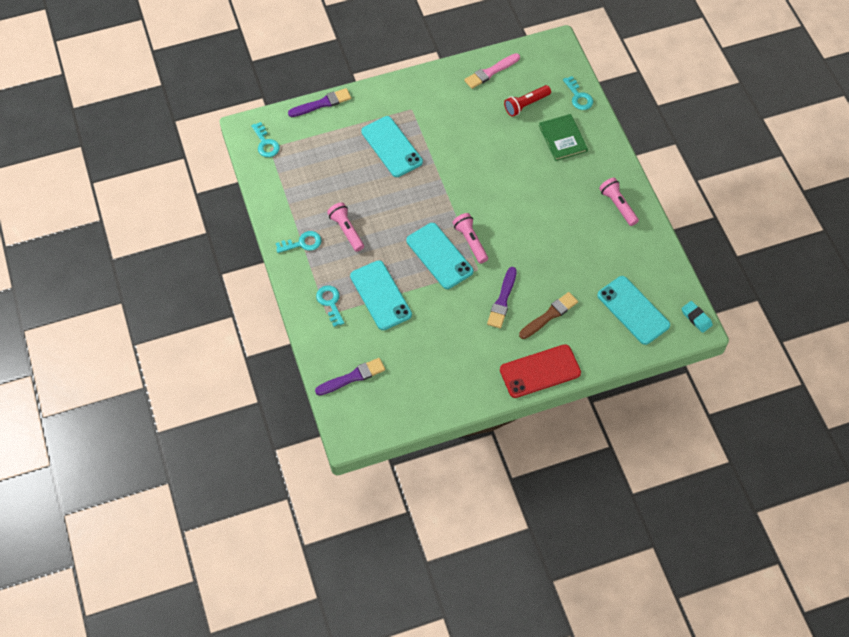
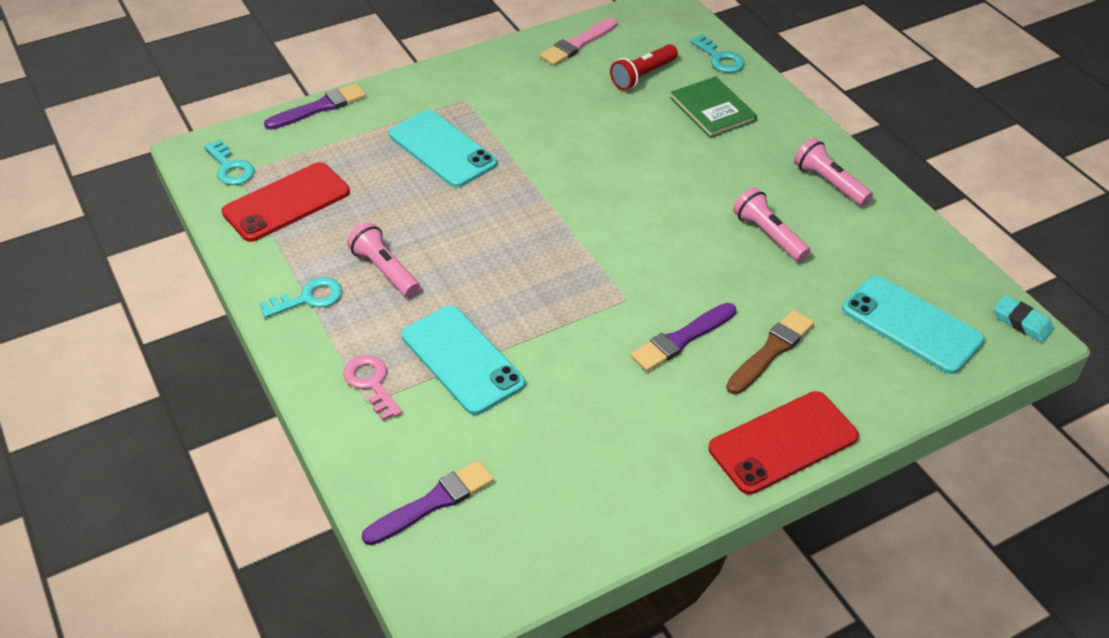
camera: 10 degrees left, 15 degrees down
(296, 174) = (286, 202): none -> red phone
(330, 303) = (371, 383): turquoise key -> pink key
(439, 256) = (554, 287): turquoise phone -> none
(470, 241) = (603, 260): pink flashlight -> pink flashlight (769, 235)
(502, 300) = (682, 339): purple brush -> purple brush turned 45 degrees clockwise

